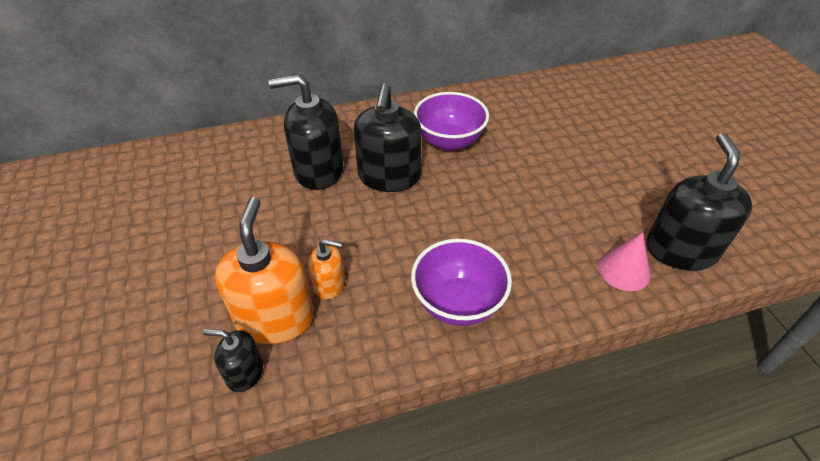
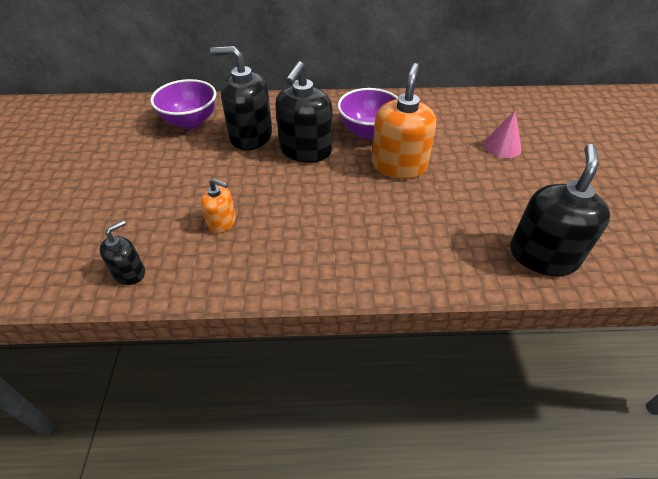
camera: 15 degrees right, 0 degrees up
(245, 372) = (129, 273): black soap dispenser -> black soap dispenser turned 105 degrees clockwise
(275, 318) = (169, 238): orange soap dispenser -> orange soap dispenser (399, 165)
(458, 303) = (320, 257): purple bowl -> purple bowl (190, 122)
(624, 270) = (480, 262): pink cone -> pink cone (502, 146)

